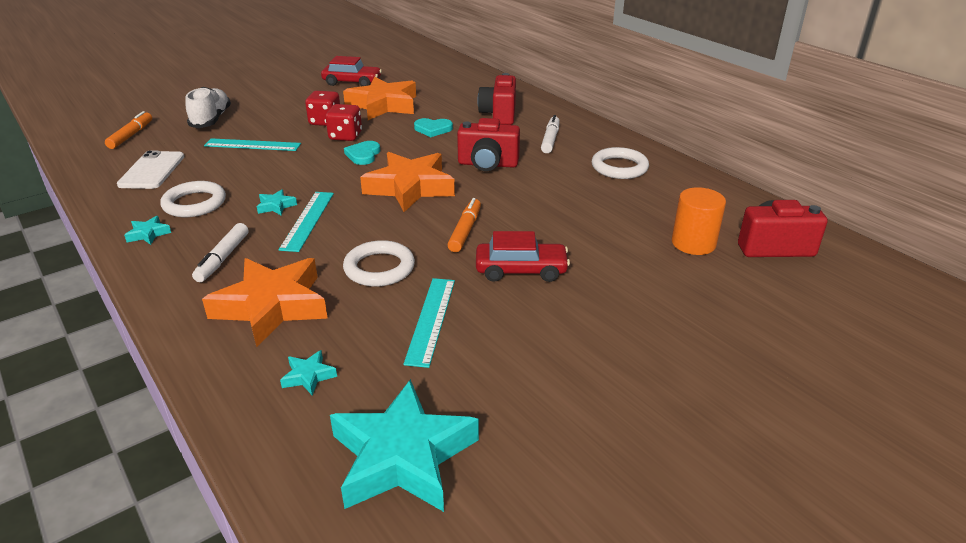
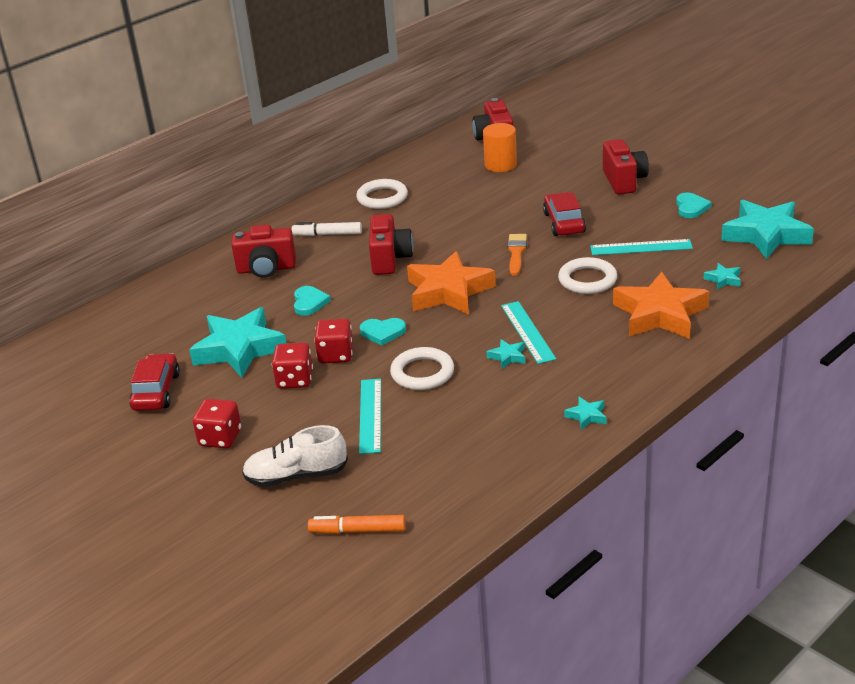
camera: 95 degrees left, 0 degrees up
(152, 170) = (454, 469): white phone -> none
(194, 203) = (519, 409): white ring -> white ring (422, 373)
(223, 258) = (607, 358): white marker -> none
(279, 99) = (220, 438): none -> red dice
(307, 220) = (527, 332): turquoise ruler -> turquoise ruler turned 75 degrees clockwise
(383, 105) = (239, 349): orange star -> turquoise star
(465, 231) = (516, 252): orange marker -> orange brush
(524, 390) = (691, 207): none -> turquoise heart
(628, 338) = (624, 181): none -> red camera

